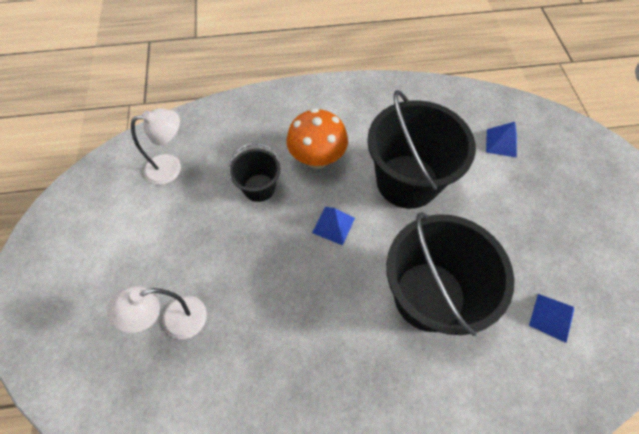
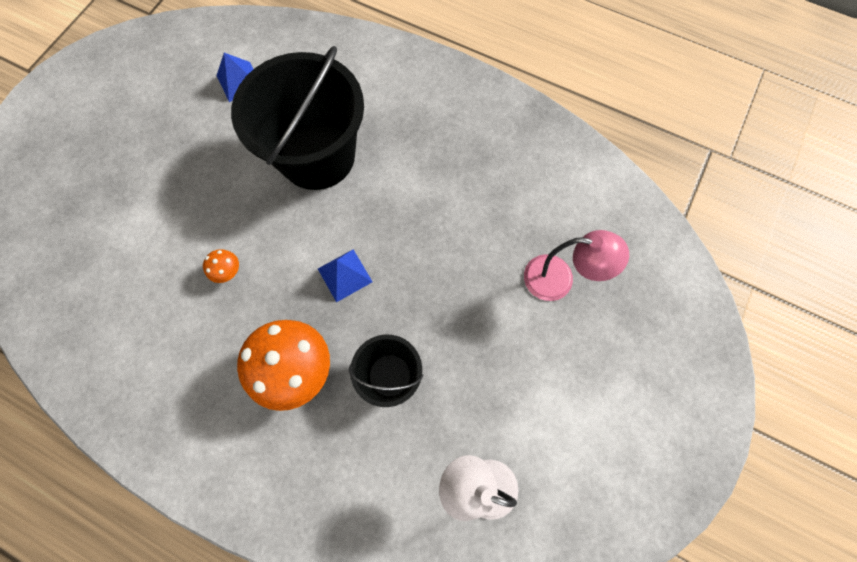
camera: 145 degrees left, 10 degrees up
(175, 321) = (559, 279): white lamp -> pink lamp
(407, 181) = (228, 272): black bucket -> orange mushroom
(501, 143) = (87, 247): blue pyramid -> none

